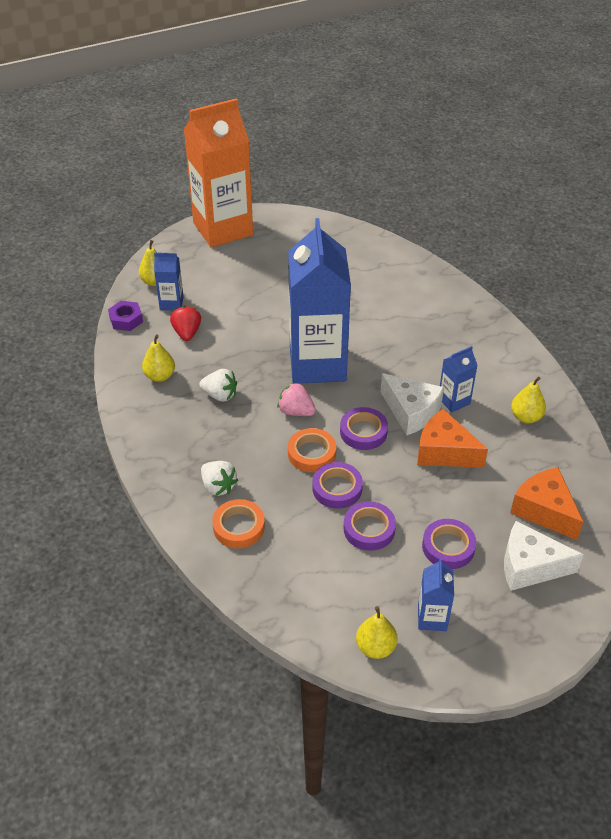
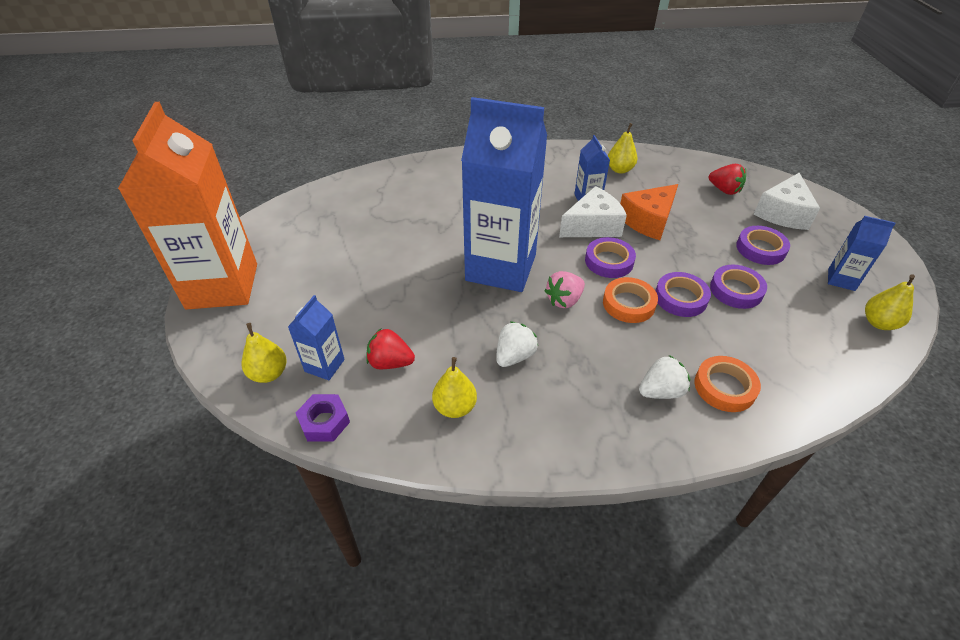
camera: 70 degrees left, 0 degrees up
(544, 510) = (724, 190): orange cheese -> red strawberry

